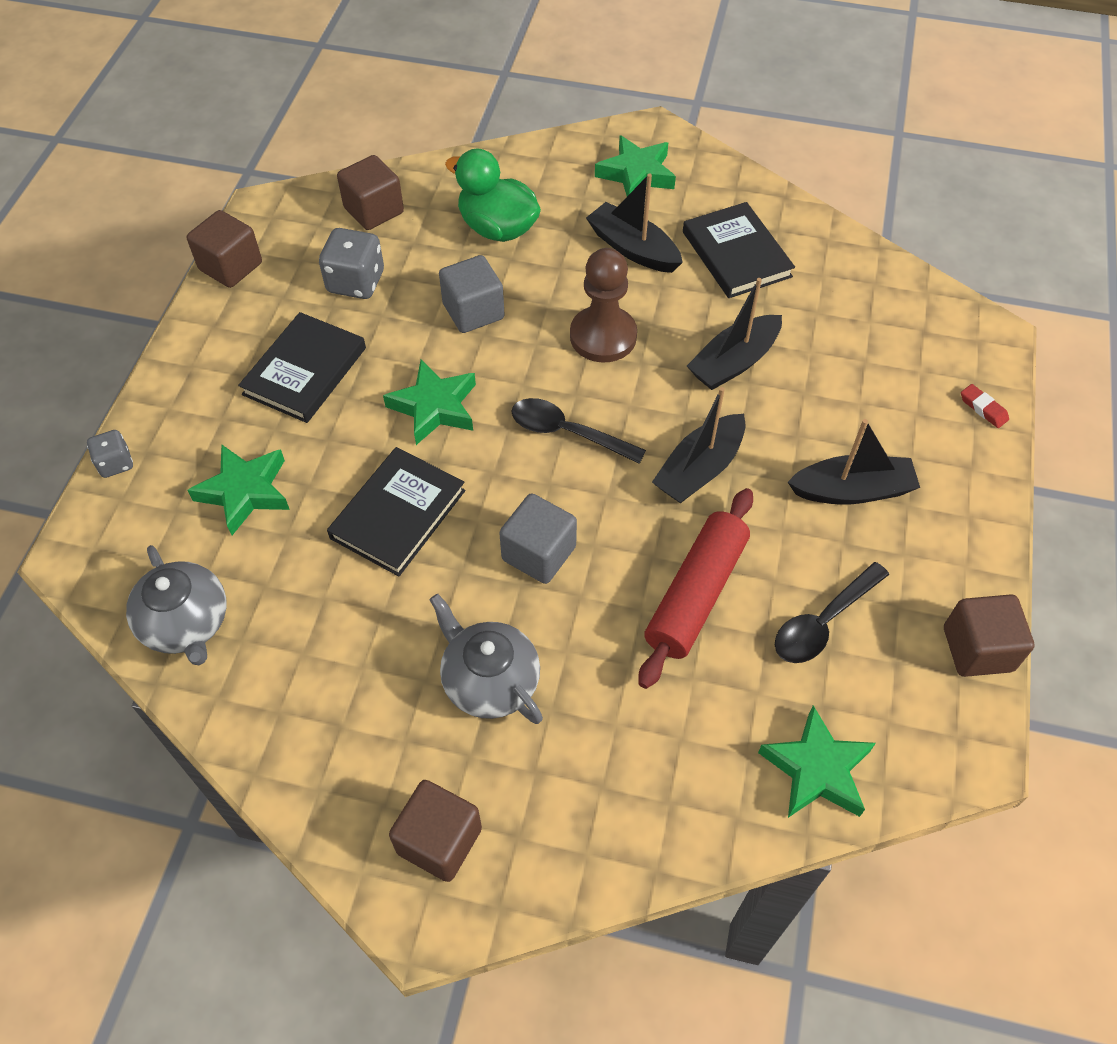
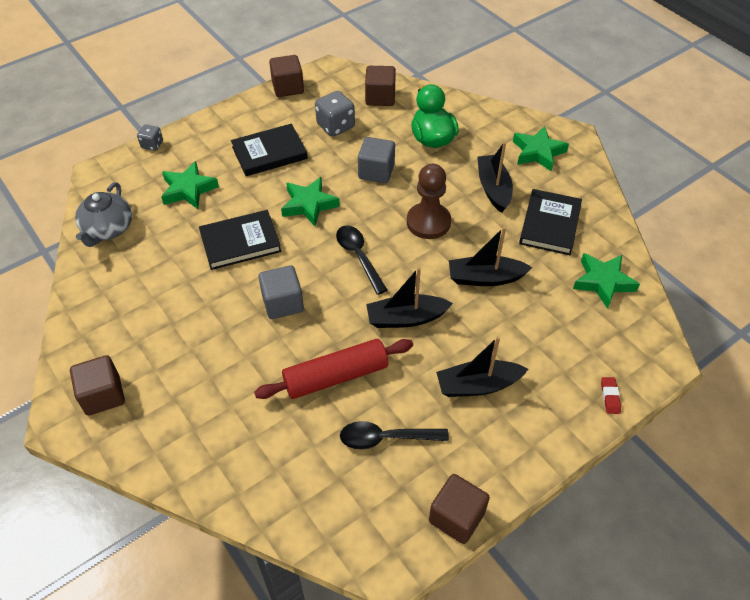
camera: 40 degrees right, 5 degrees down
(489, 680) = (198, 344): grey teapot -> none
(817, 769) = (301, 505): green star -> green star (603, 282)
(852, 490) = (478, 385): black boat -> black boat turned 135 degrees clockwise

